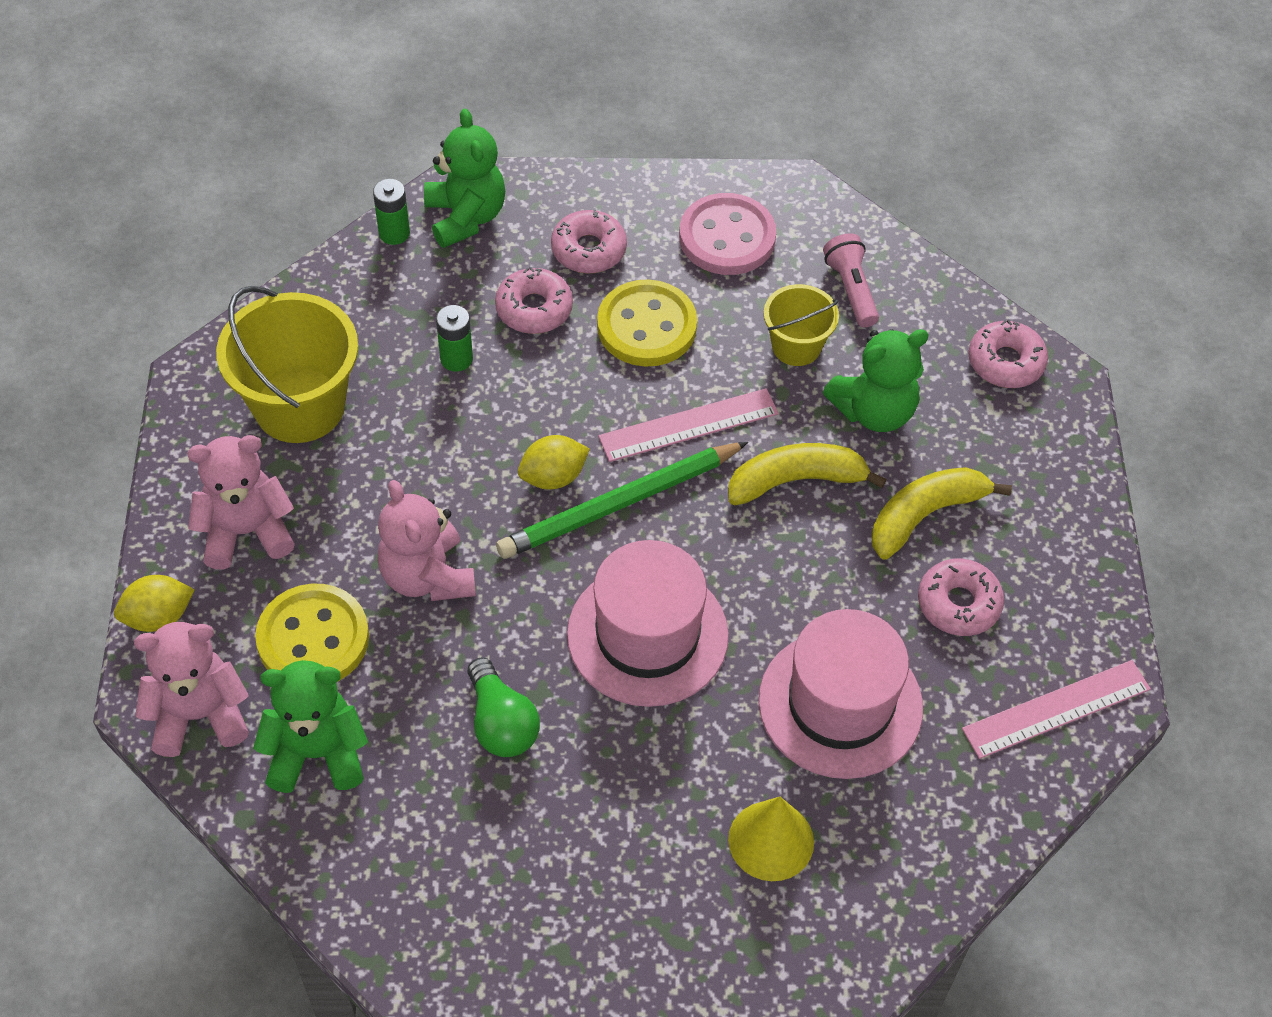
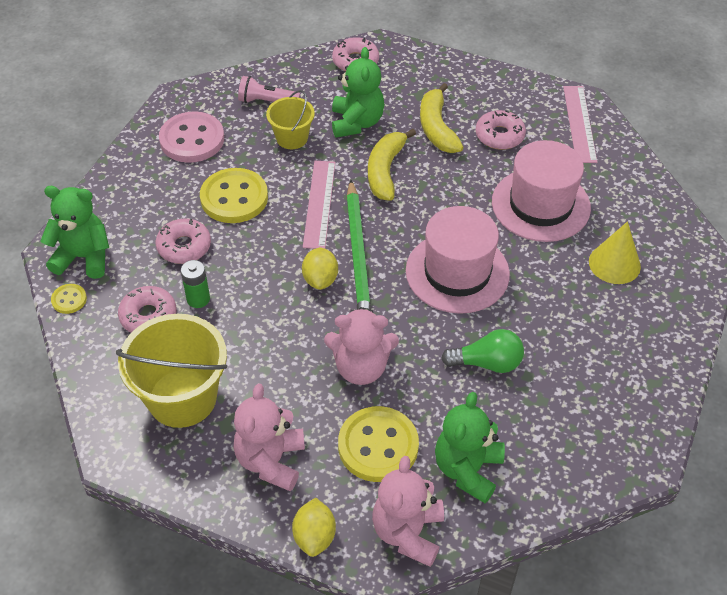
camera: 65 degrees left, 5 degrees down
(394, 233) = (69, 300): green battery -> yellow button
(588, 250) = (156, 205): pink donut -> pink donut (148, 316)

